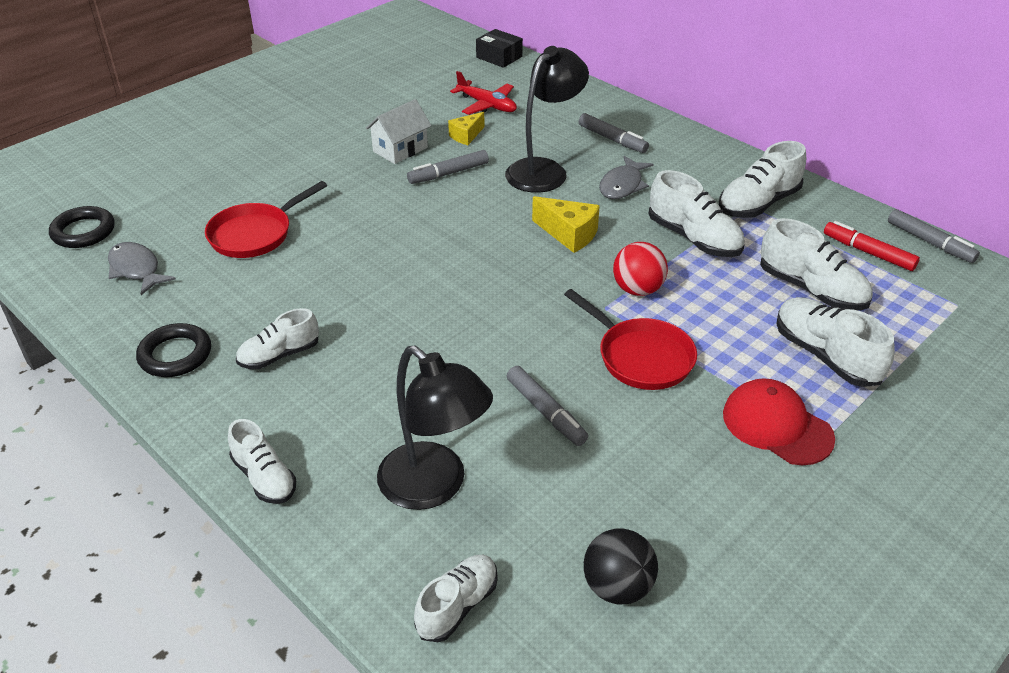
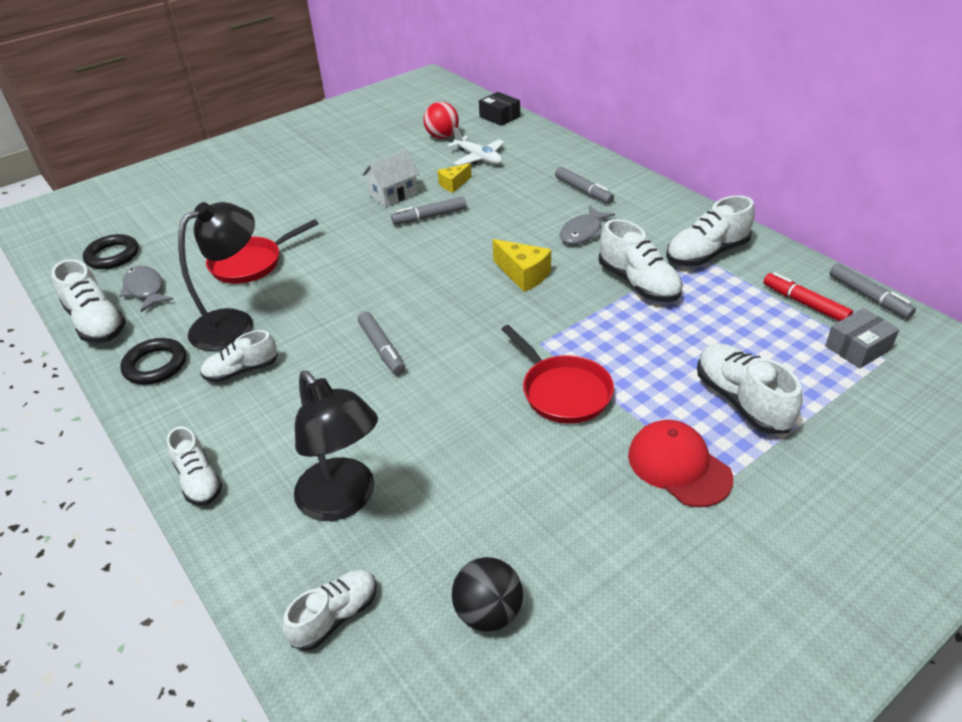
camera: 10 degrees right, 0 degrees up
(487, 105) = (478, 158): red plane -> white plane
(544, 170) = (515, 216): black lamp -> black lamp (234, 323)
(546, 412) = (462, 437): grey marker -> grey marker (382, 348)
(638, 289) = (575, 328): red ball -> red ball (442, 136)
(811, 289) = (741, 336): white shoe -> white shoe (96, 323)
(929, 295) = (857, 348): none -> grey box

